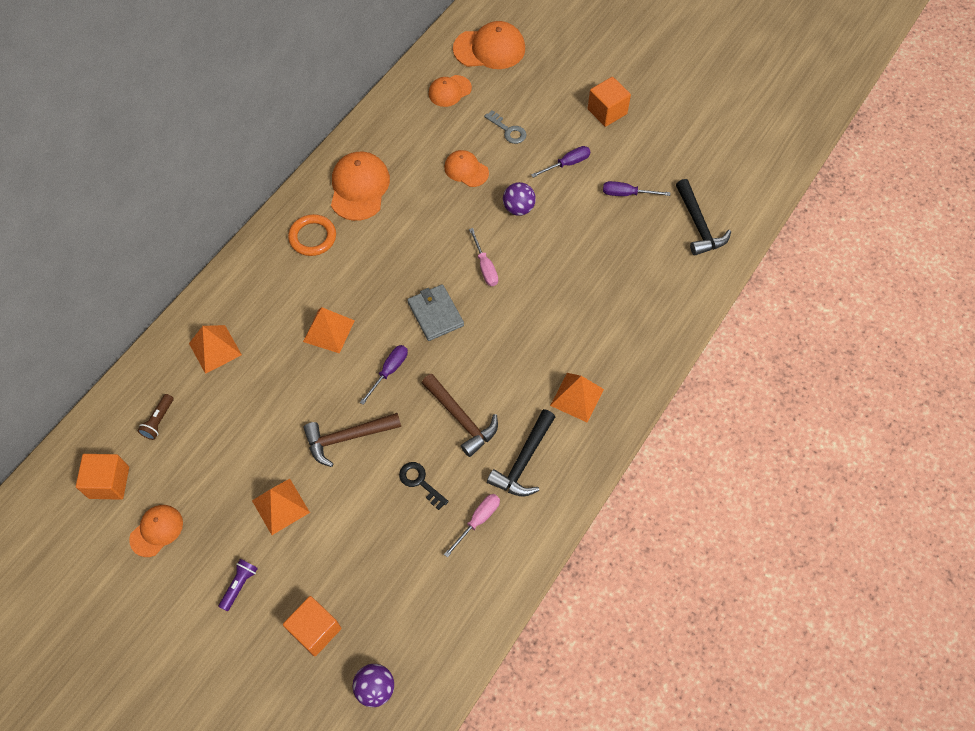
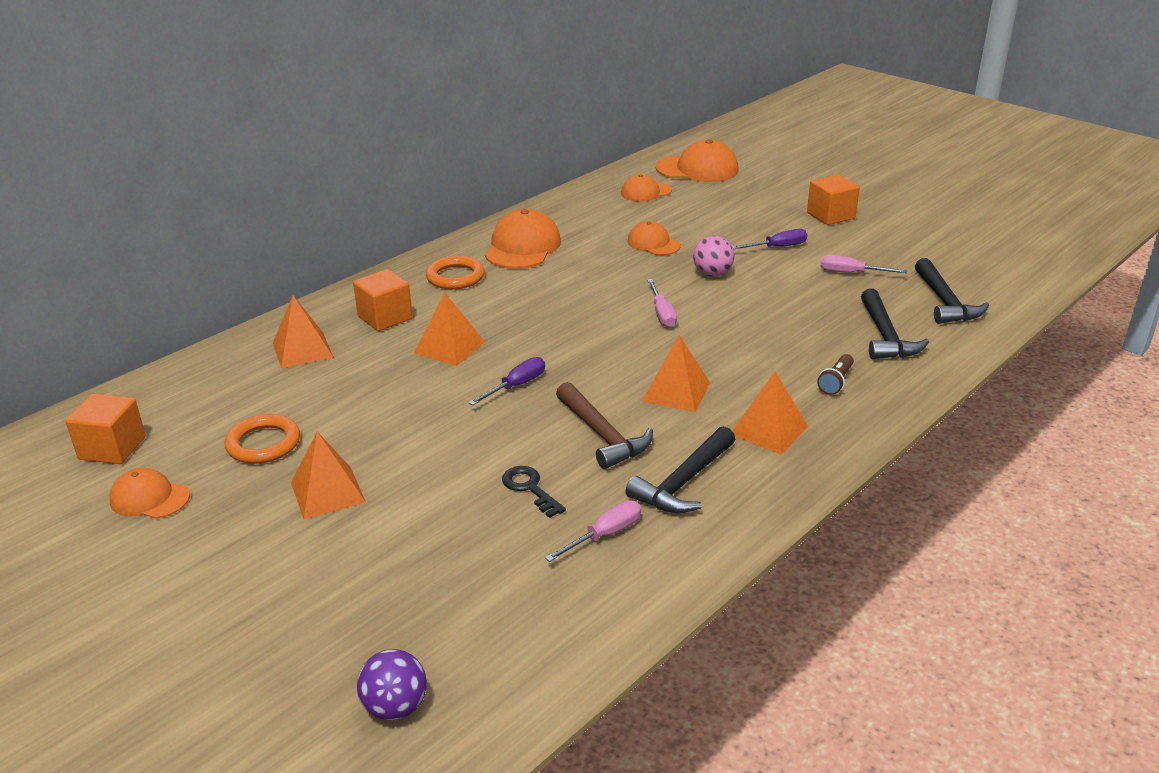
camera: 10 degrees right, 30 degrees down
(156, 531) = (149, 498): orange cap -> orange cap turned 120 degrees counterclockwise
(158, 421) = (204, 401): brown flashlight -> brown flashlight (836, 382)
(219, 462) = (263, 444): none -> orange ring
(239, 585) = (236, 564): purple flashlight -> none
(315, 630) = (326, 626): orange cube -> orange cube (385, 317)
(348, 438) = (442, 438): brown hammer -> none
(435, 314) = (589, 345): grey wallet -> none
(507, 362) = (676, 391): none -> orange pyramid
(508, 130) = (709, 220): grey key -> none
(518, 208) = (712, 274): purple ball -> pink ball
(627, 194) = (851, 273): purple screwdriver -> pink screwdriver
(655, 274) = (885, 336): none -> black hammer

